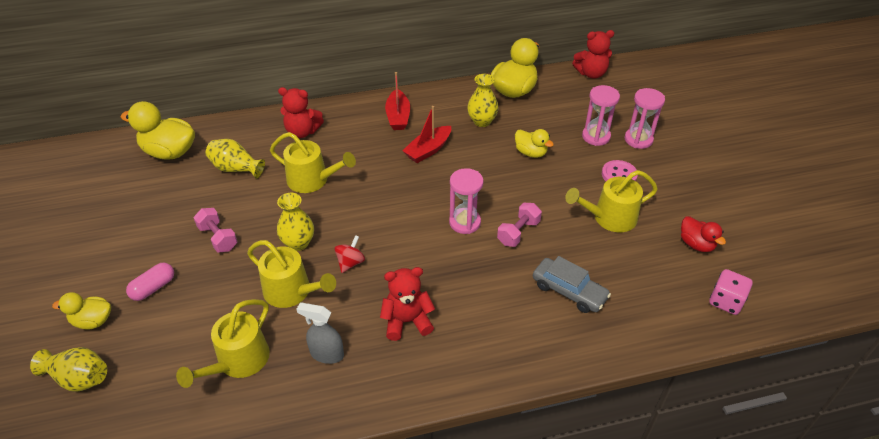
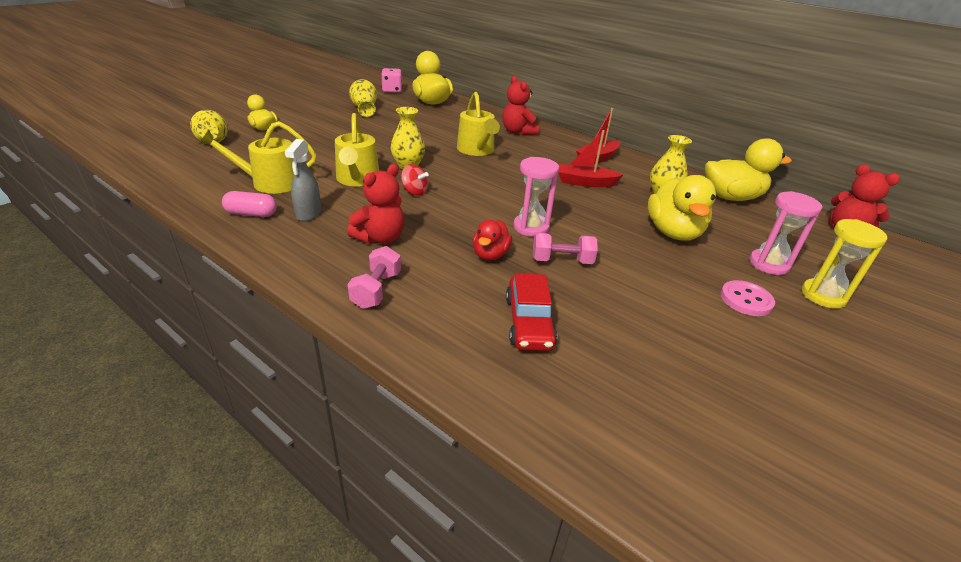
camera: 50 degrees right, 10 degrees down
(153, 288) = (309, 135): pink capsule -> pink capsule (251, 214)
(218, 238) = (377, 139): pink dumbbell -> pink dumbbell (376, 290)
(236, 169) = (447, 124): yellow vase -> yellow vase (364, 109)
(326, 354) = (308, 214): grey spray bottle -> grey spray bottle turned 150 degrees counterclockwise
(350, 262) = (414, 192): red spinning top -> red spinning top turned 45 degrees clockwise
(407, 321) = (380, 238): red teddy bear -> red teddy bear turned 90 degrees clockwise
(530, 153) = (673, 232): yellow duck -> yellow duck, size x1.72
(569, 291) = (529, 322): grey car -> red car
(610, 218) = (673, 315): yellow watering can -> none
(638, 139) = (823, 296): pink hourglass -> yellow hourglass
(696, 244) = (749, 410): red duck -> red duck (490, 255)
(726, 301) = (696, 484): pink dice -> pink dice (392, 90)

